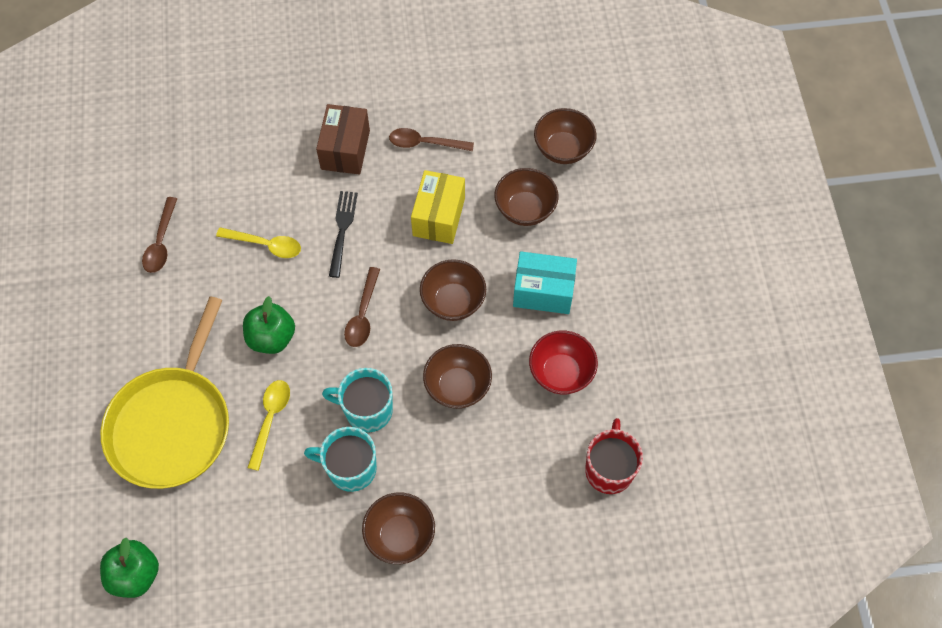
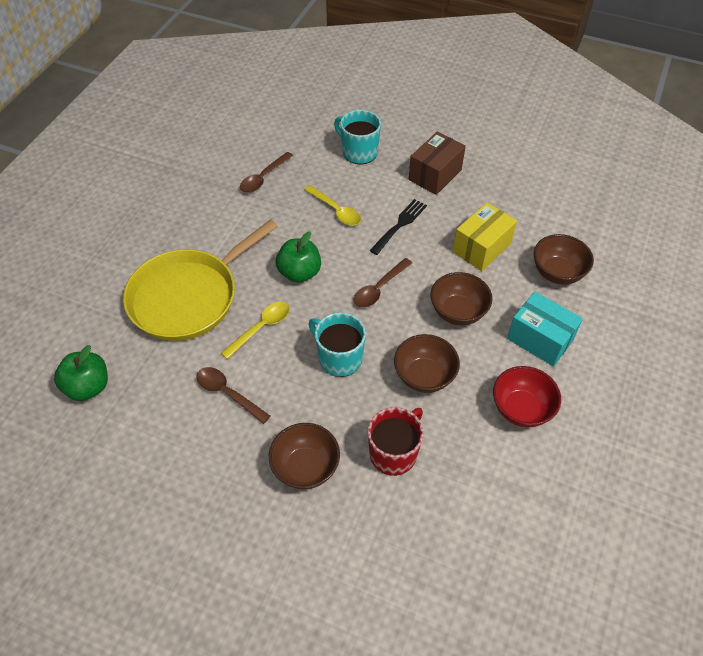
camera: 30 degrees right, 10 degrees down
(350, 468) = (299, 394): turquoise mug -> turquoise mug (359, 152)
(425, 143) = (500, 195): brown spoon -> brown spoon (228, 393)
(563, 149) = (614, 244): brown bowl -> none
(609, 469) = (523, 511): red mug -> red mug (394, 453)

